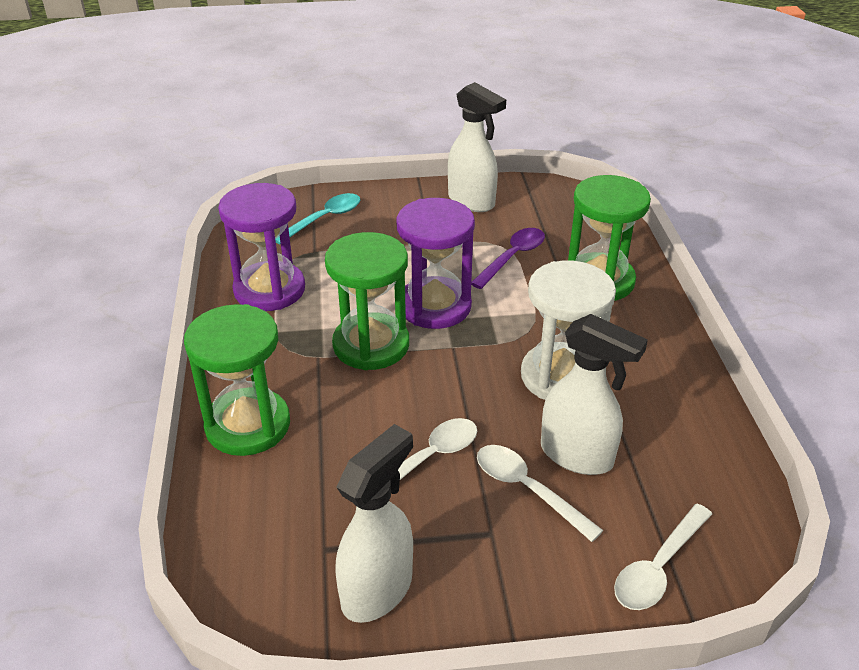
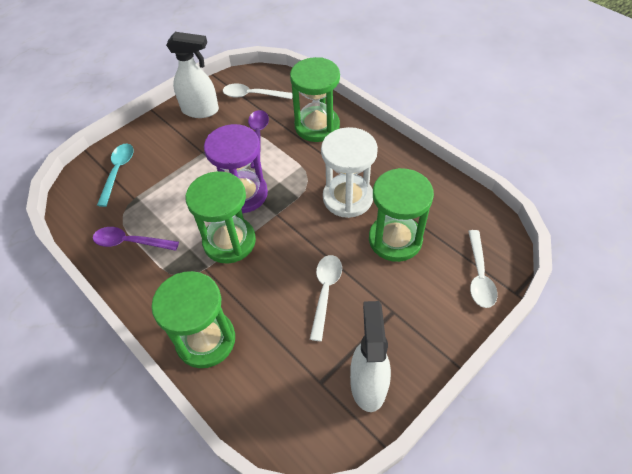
camera: 35 degrees left, 15 degrees up
(269, 290) = (130, 242): purple hourglass -> purple spoon
(527, 489) = (388, 275): white spoon -> white spoon (252, 95)
(577, 456) = (395, 239): white spray bottle -> green hourglass

